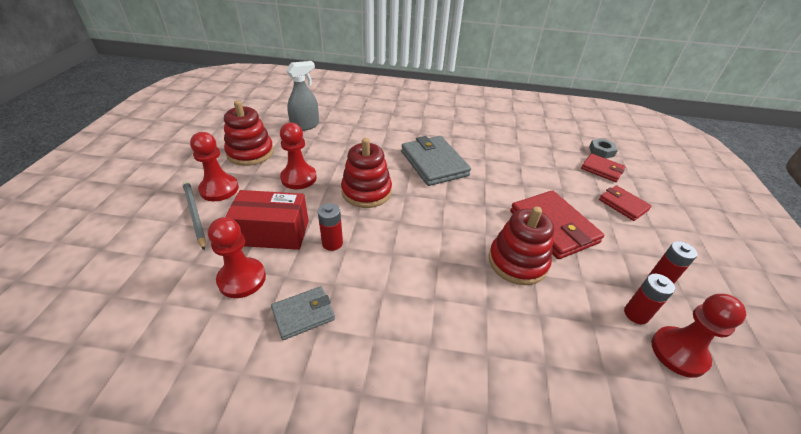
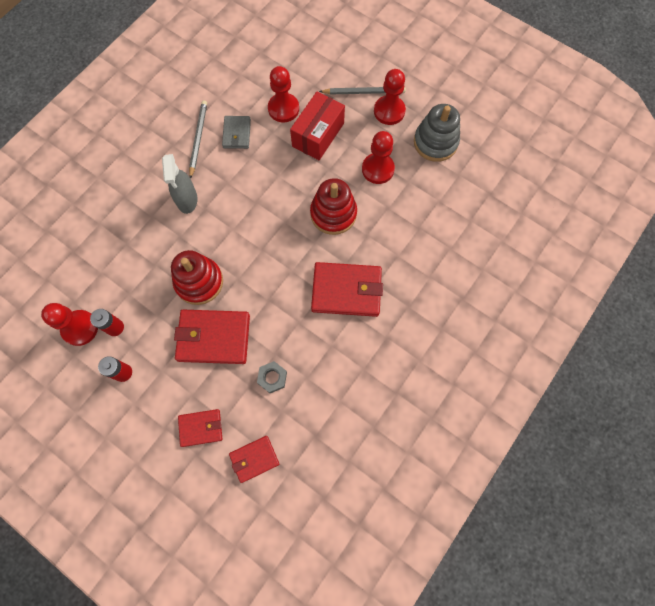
camera: 120 degrees right, 30 degrees up
(250, 153) = (435, 142): red stacking toy -> grey stacking toy
(305, 125) = (468, 200): grey spray bottle -> grey spray bottle (187, 200)
(332, 243) = (287, 168): red battery -> none
(333, 360) = (198, 139): none -> grey pencil
(434, 163) = (346, 290): grey wallet -> red wallet
(601, 151) = (281, 491): grey nut -> grey nut (272, 378)

